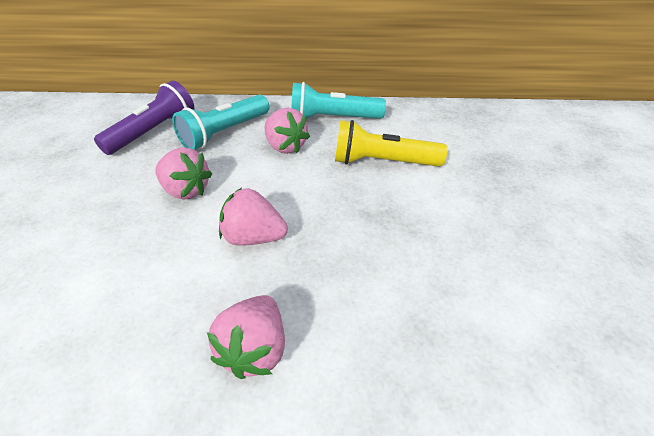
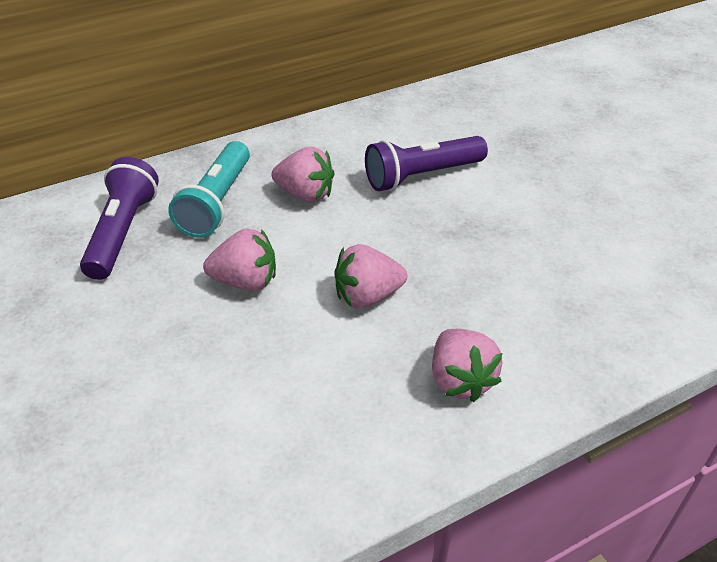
camera: 30 degrees left, 0 degrees up
(332, 118) = (326, 144): turquoise flashlight -> none
(382, 162) = (421, 176): yellow flashlight -> purple flashlight

